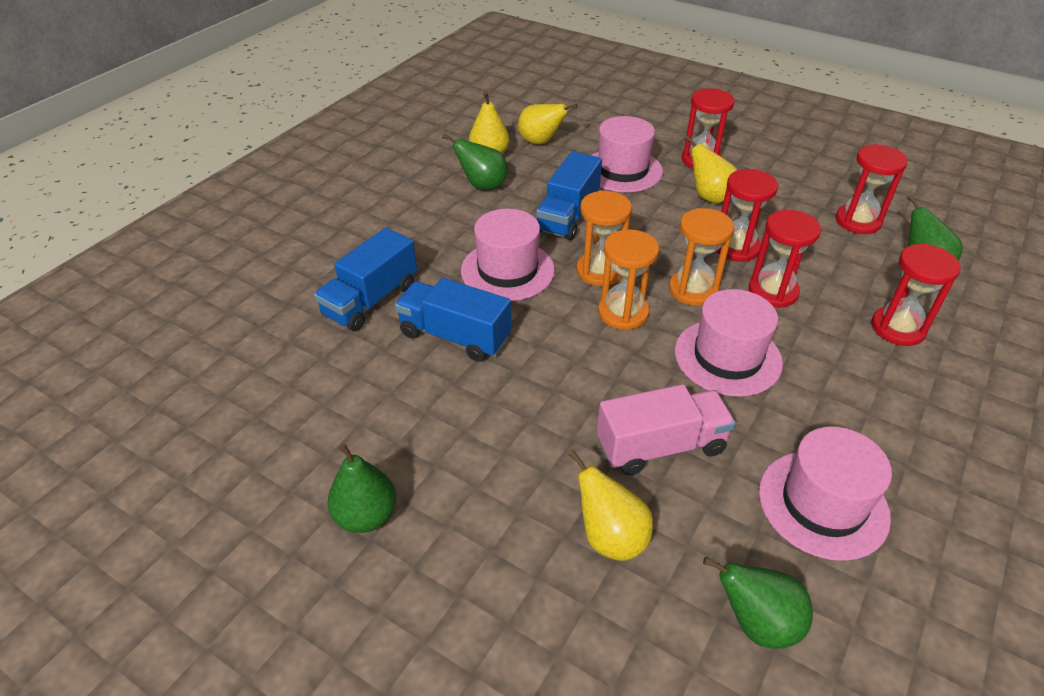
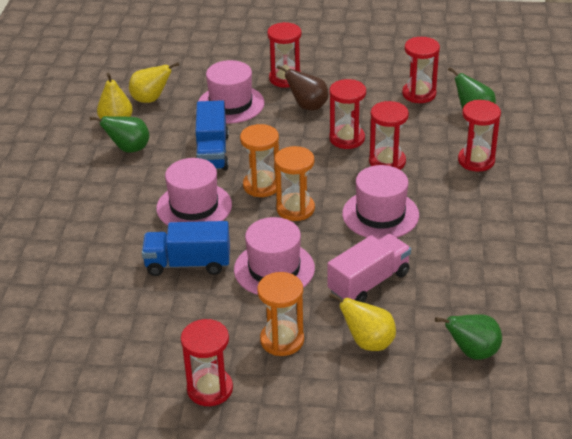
camera: 25 degrees left, 5 degrees down
(366, 515) = (210, 389): green pear -> red hourglass
(371, 300) = (106, 261): blue truck -> none
(693, 290) = (334, 178): orange hourglass -> orange hourglass (282, 340)
(709, 197) = (307, 106): yellow pear -> brown pear
(823, 504) = (479, 279): pink hat -> pink hat (274, 269)

